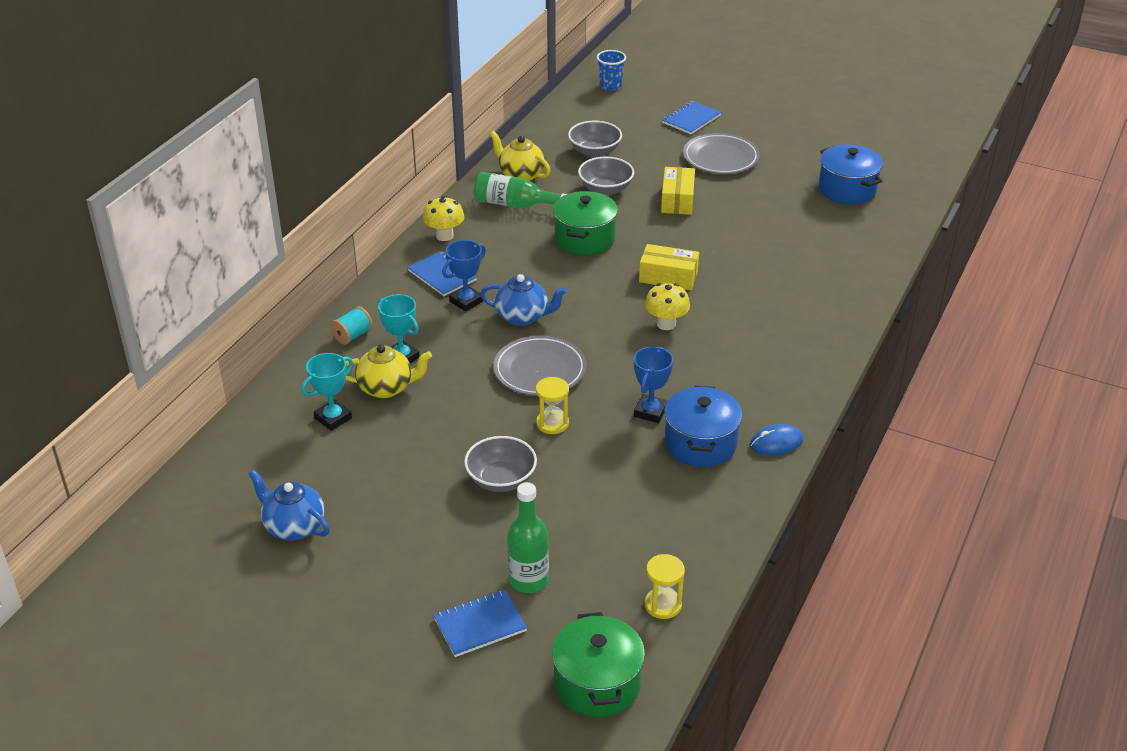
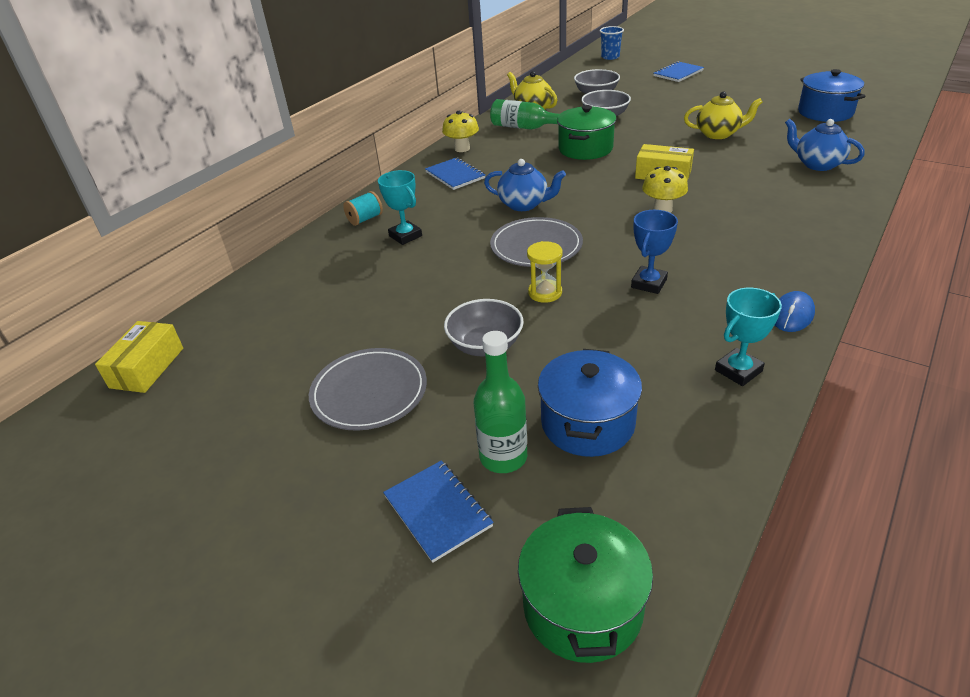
camera: 10 degrees right, 0 degrees up
(293, 526) = (256, 386): blue teapot -> blue teapot (817, 164)
(333, 418) = (328, 285): turquoise trophy -> turquoise trophy (738, 371)
(386, 388) = (385, 260): yellow teapot -> yellow teapot (718, 134)
(466, 301) = (473, 193): blue trophy -> none
(480, 625) = (437, 511): blue notebook -> blue notebook turned 75 degrees clockwise
(663, 605) = (670, 497): yellow hourglass -> none
(677, 200) = (669, 122): yellow box -> yellow box (147, 367)
(700, 443) = (705, 314): blue pot -> blue pot (587, 423)
(720, 157) = (705, 95): grey plate -> grey plate (369, 392)
(776, 442) = (792, 315): blue mouse -> blue mouse turned 45 degrees counterclockwise

